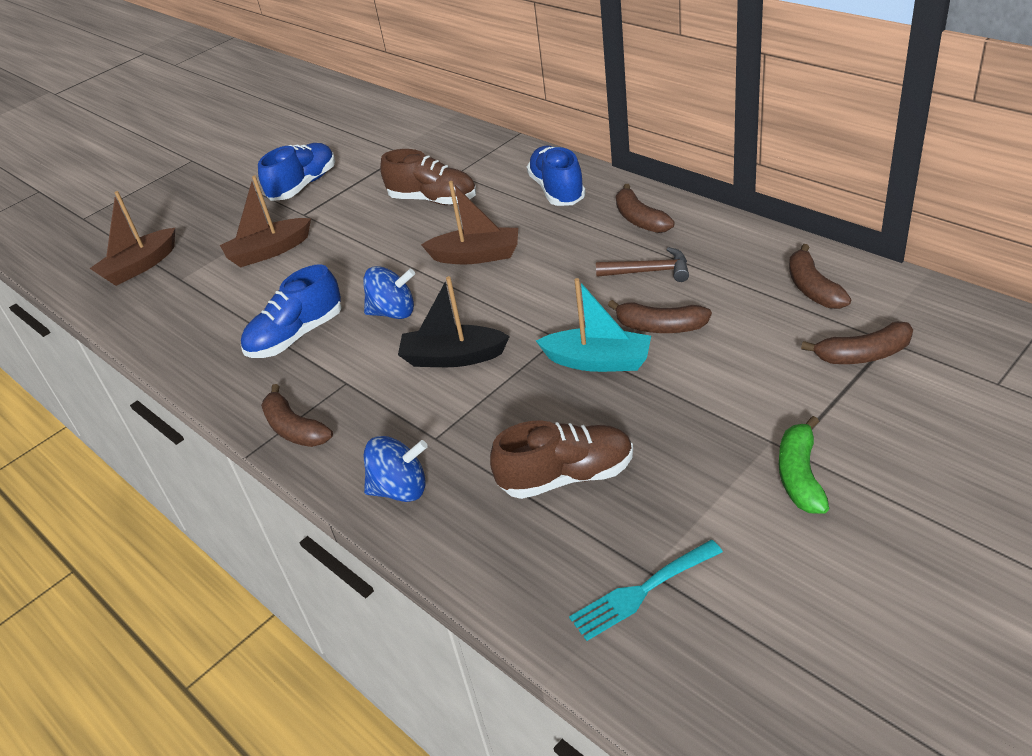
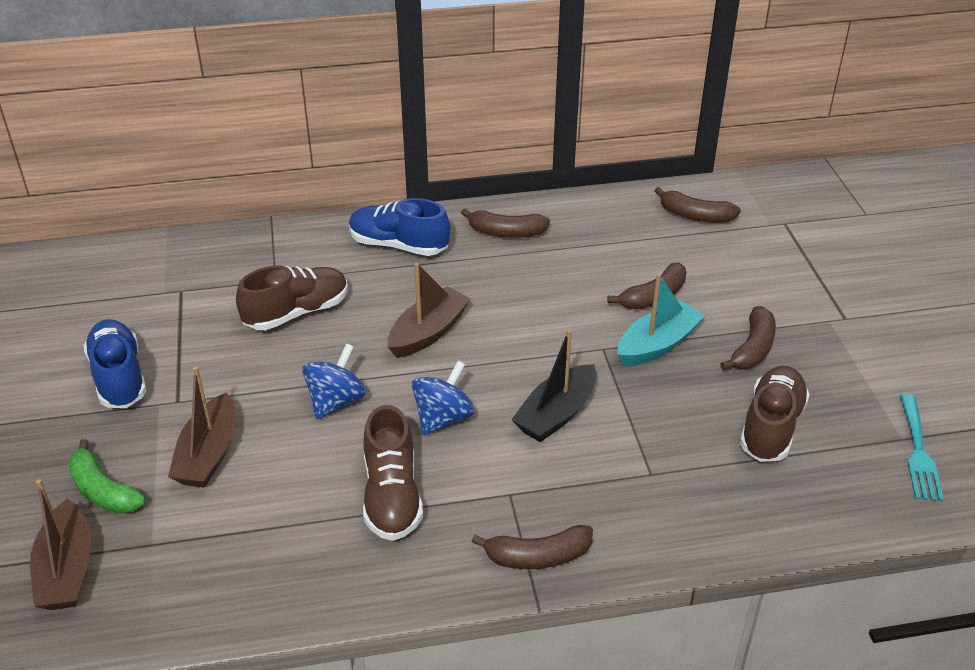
camera: 60 degrees left, 0 degrees up
(296, 336) = (392, 496): blue shoe -> brown shoe
(400, 489) = (694, 523): blue spinning top -> blue spinning top (336, 401)
(649, 271) = (580, 265): brown hammer -> none
(800, 475) = (873, 328): green banana -> green banana (103, 490)
(863, 355) = (786, 239): brown banana -> brown banana (753, 348)

